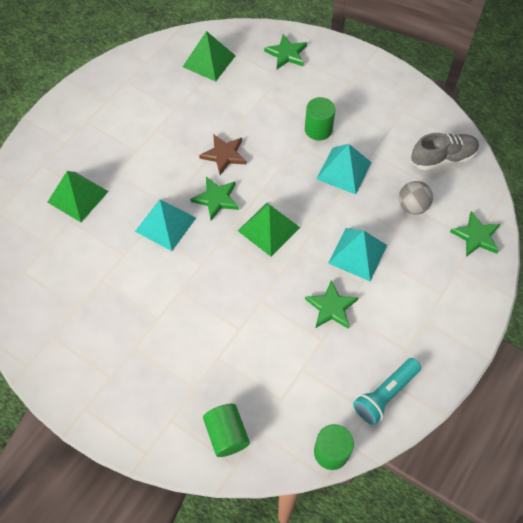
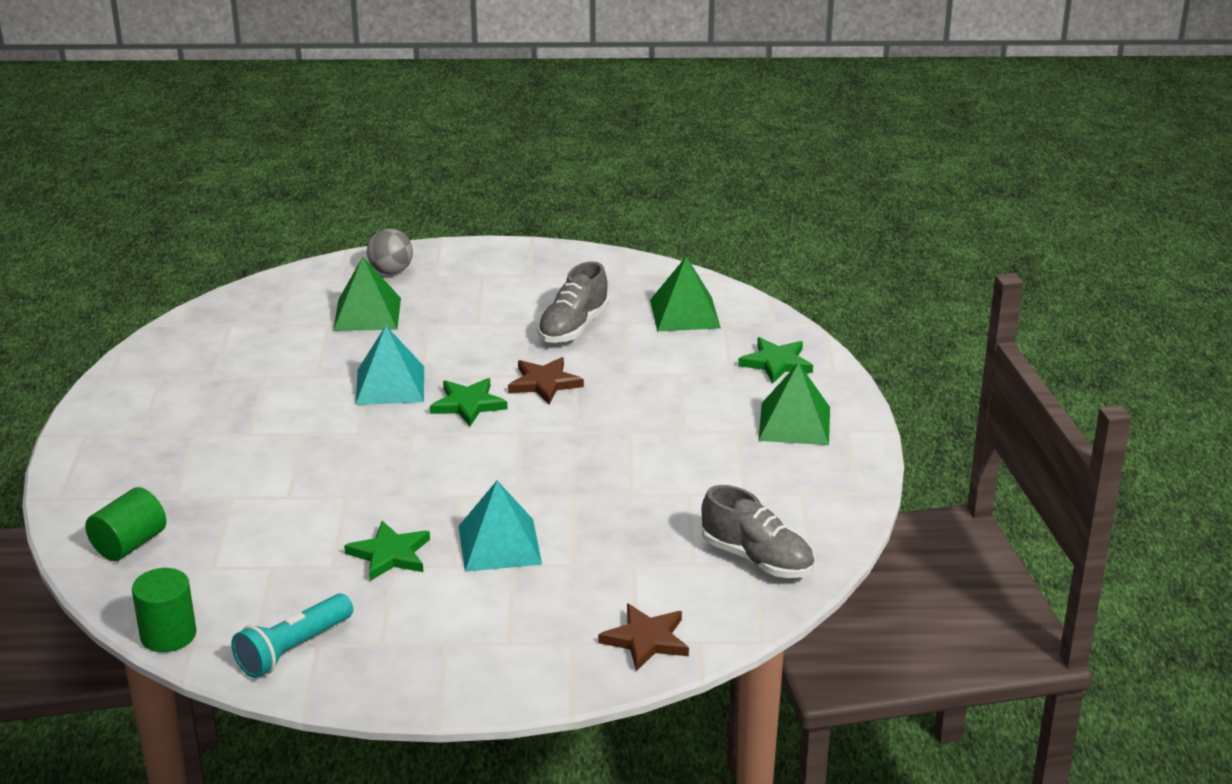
camera: 55 degrees right, 30 degrees down
(180, 113) = (573, 327): none -> grey shoe
(269, 229) = (464, 460): green pyramid -> green pyramid (794, 423)
(318, 129) = (676, 436): green cylinder -> none
(343, 170) = (629, 482): turquoise pyramid -> none
(385, 394) = (293, 649): turquoise flashlight -> turquoise flashlight turned 60 degrees counterclockwise
(412, 206) = (634, 562): grey ball -> grey ball (391, 271)
(476, 236) = (646, 640): green star -> brown star

